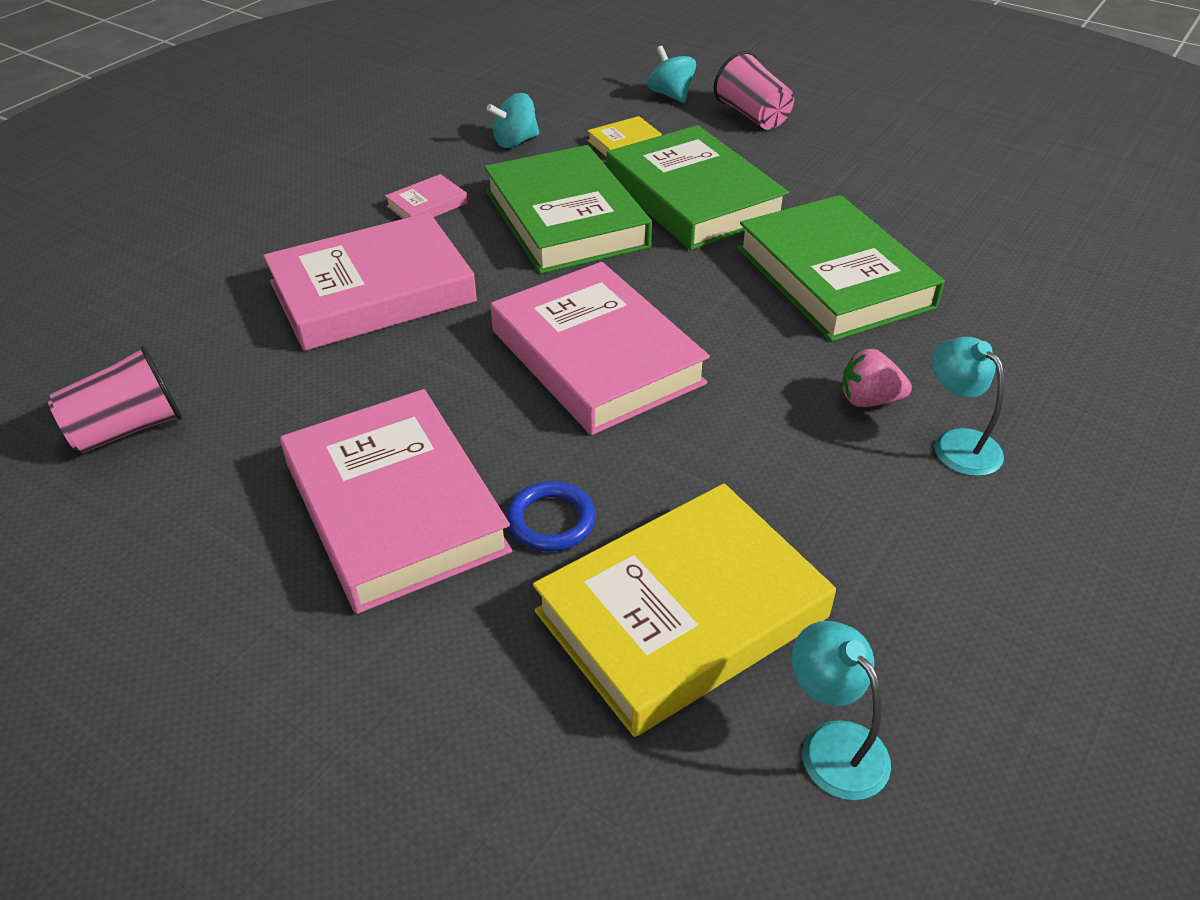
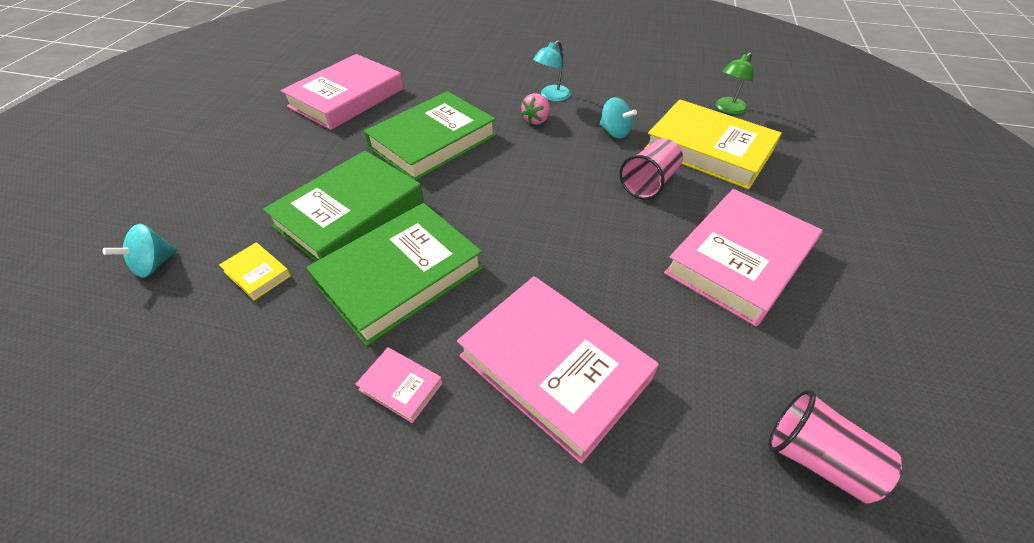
camera: 110 degrees left, 5 degrees up
(515, 142) = (257, 358): turquoise spinning top -> turquoise spinning top (614, 132)
(551, 521) = (695, 199): blue ring -> none
(596, 356) = (559, 215): pink book -> pink book (346, 98)
(752, 116) = (206, 206): pink cup -> pink cup (649, 183)
(833, 744) = (728, 109): turquoise lamp -> green lamp
(869, 400) = (537, 120): pink strawberry -> pink strawberry turned 45 degrees clockwise

